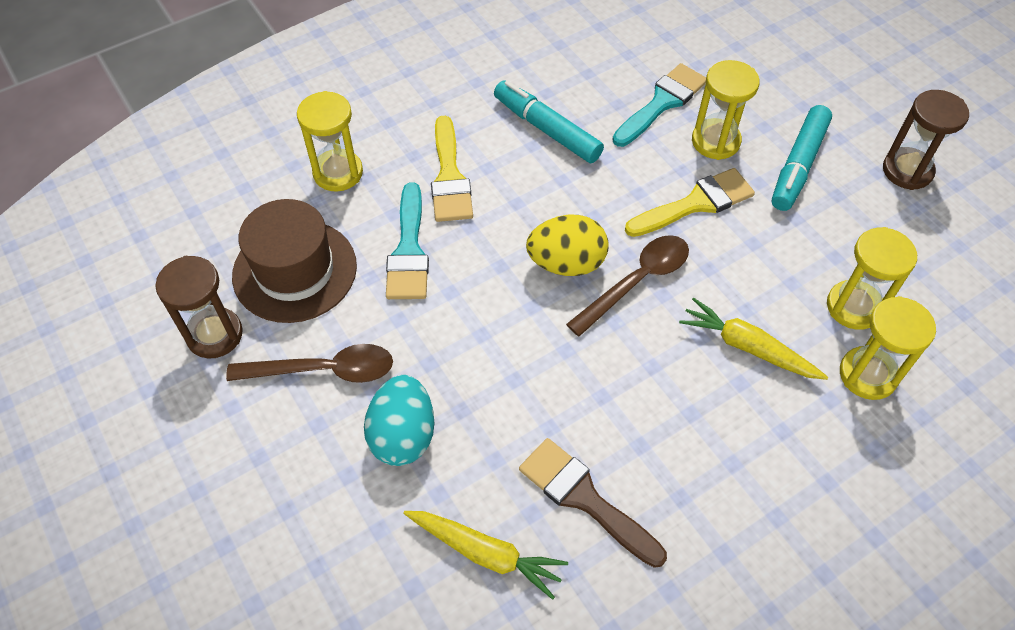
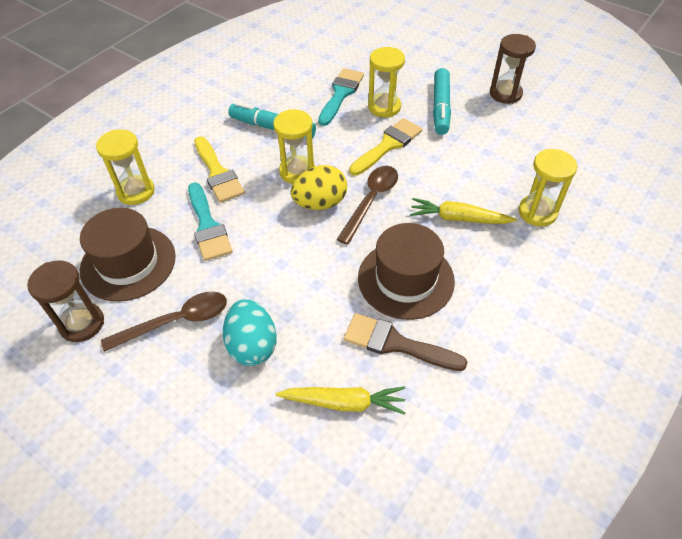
camera: 20 degrees left, 5 degrees down
(636, 412) = (405, 279): none -> brown hat
(853, 307) = (511, 176): yellow hourglass -> yellow hourglass (297, 171)

